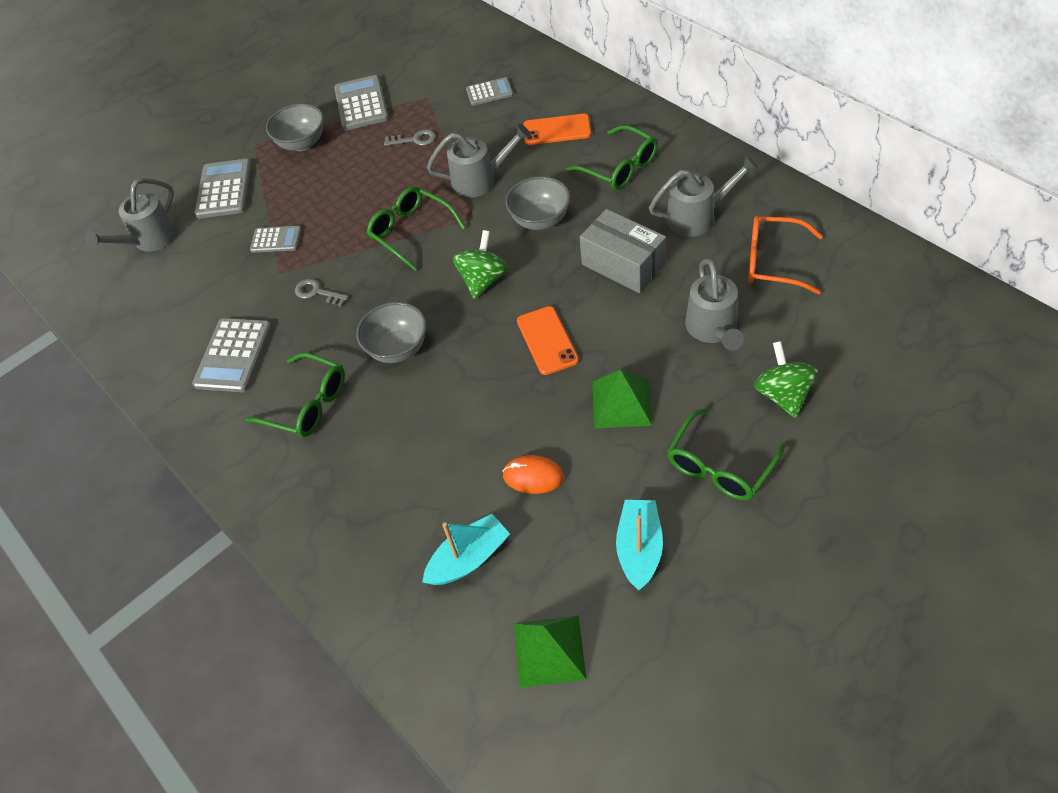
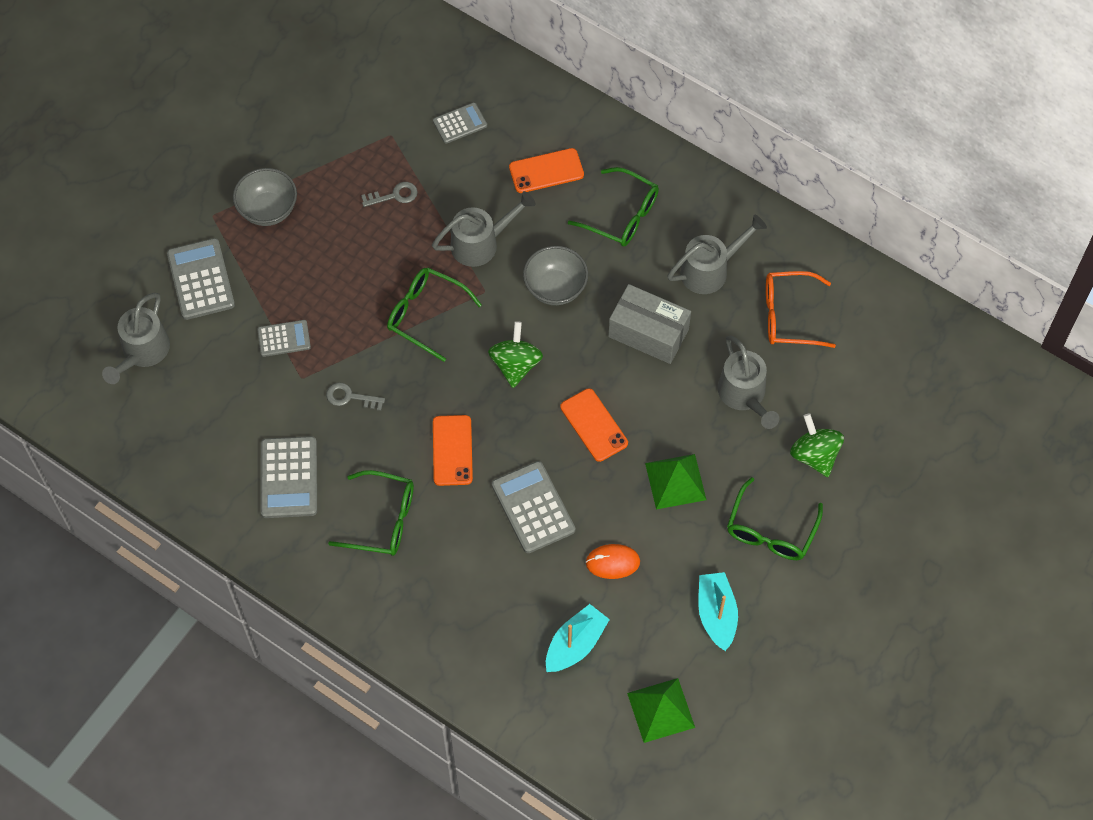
camera: 20 degrees left, 10 degrees up
(361, 104) = (318, 149): grey calculator -> grey calculator (533, 507)
(398, 348) = (452, 450): grey bowl -> orange phone

